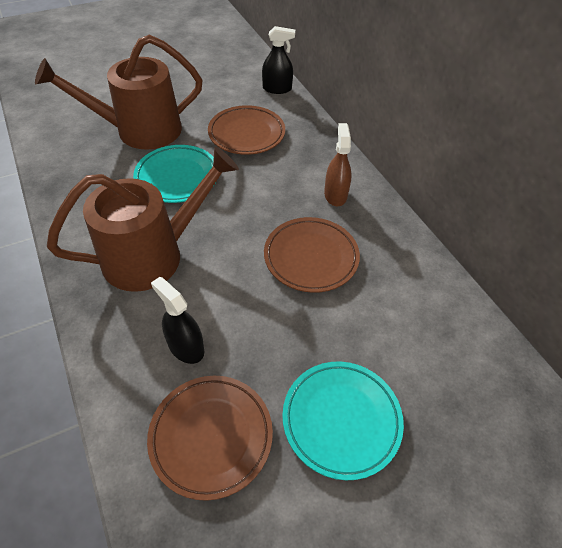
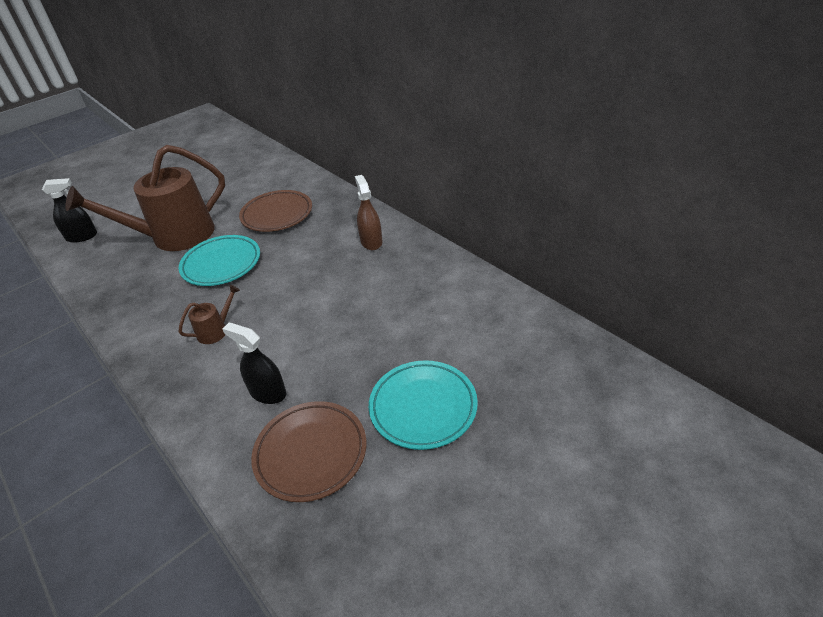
camera: 10 degrees left, 10 degrees down
(152, 255) = (215, 330): brown watering can -> brown watering can, size x0.41
(277, 89) = (295, 173): black spray bottle -> black spray bottle (82, 236)
(311, 257) = (362, 294): brown plate -> none

